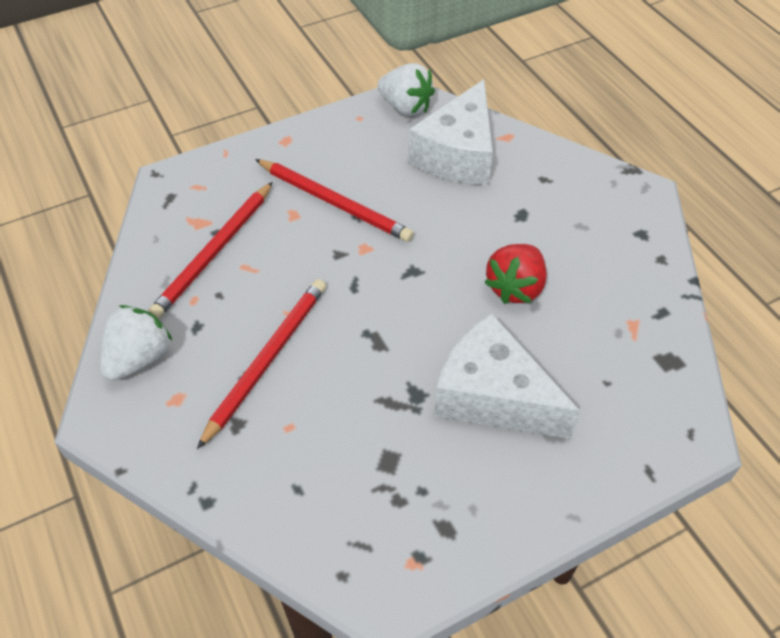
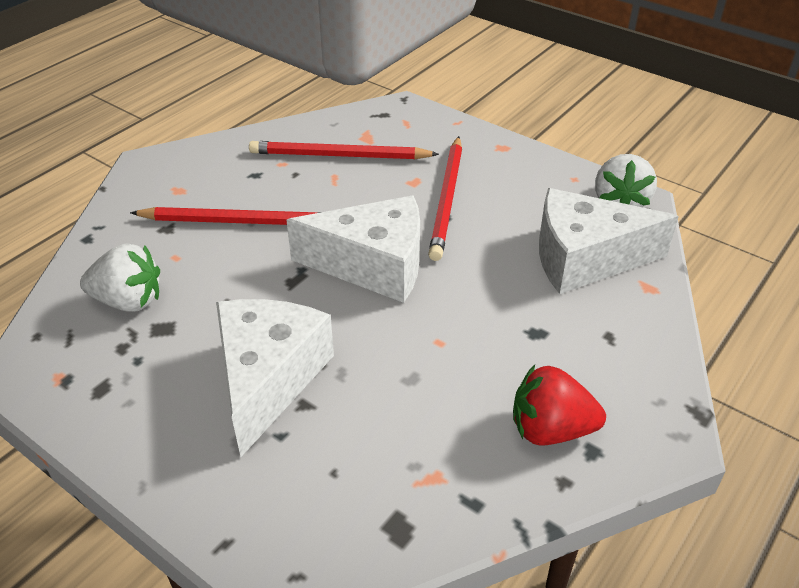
camera: 65 degrees right, 10 degrees down
(139, 358) = (209, 159): white strawberry -> white strawberry (128, 301)
(391, 281) = (373, 265): none -> white cheese
(515, 287) = (424, 356): red strawberry -> red strawberry (550, 430)

